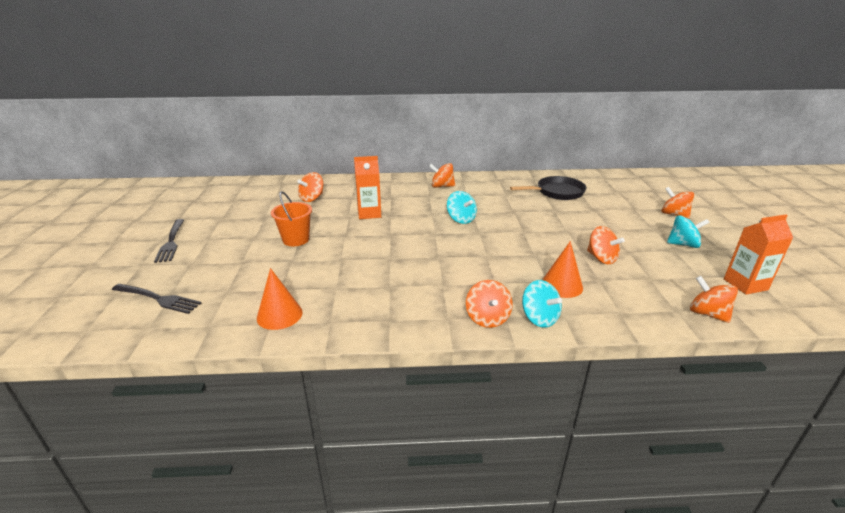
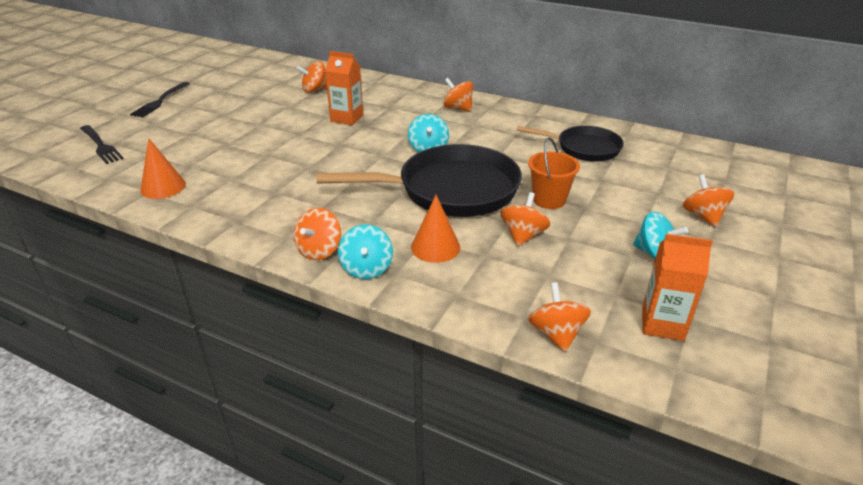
camera: 30 degrees right, 5 degrees up
(296, 239) = (253, 126): orange bucket -> orange bucket (549, 200)
(516, 243) = (450, 190): none -> black pan
(601, 258) = (523, 235): orange spinning top -> orange spinning top turned 150 degrees counterclockwise

